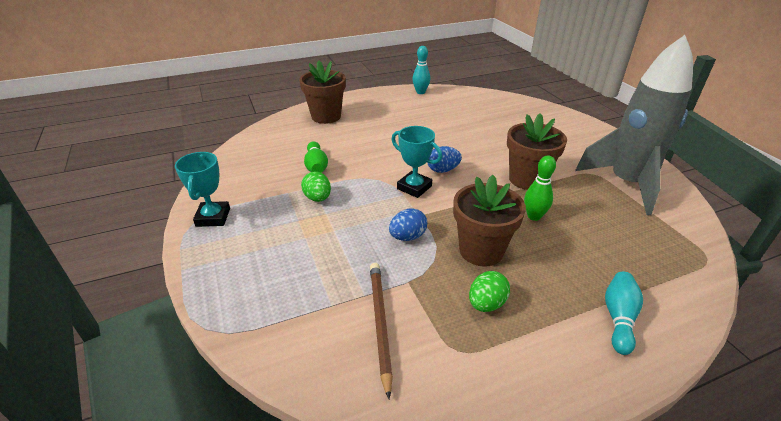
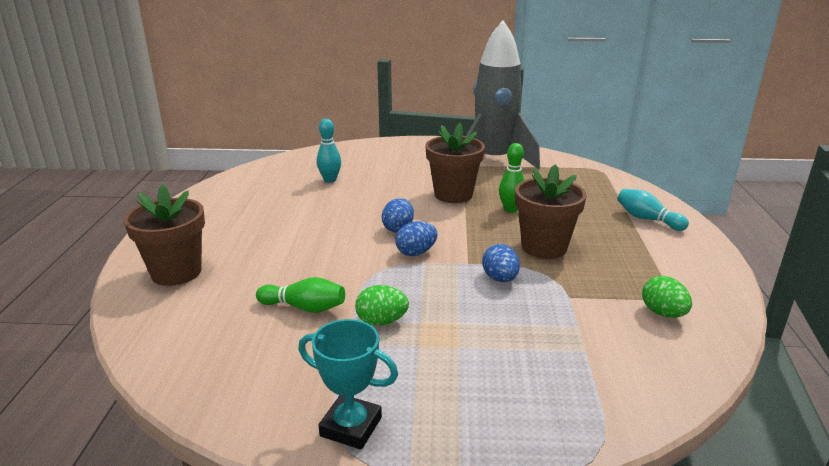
camera: 65 degrees left, 10 degrees down
(380, 323) = (621, 327): brown pencil -> none
(414, 187) = (416, 252): turquoise trophy -> blue egg
(420, 92) = (210, 194): turquoise bowling pin -> turquoise bowling pin (330, 180)
(486, 304) = (614, 265): green egg -> green egg (663, 313)

